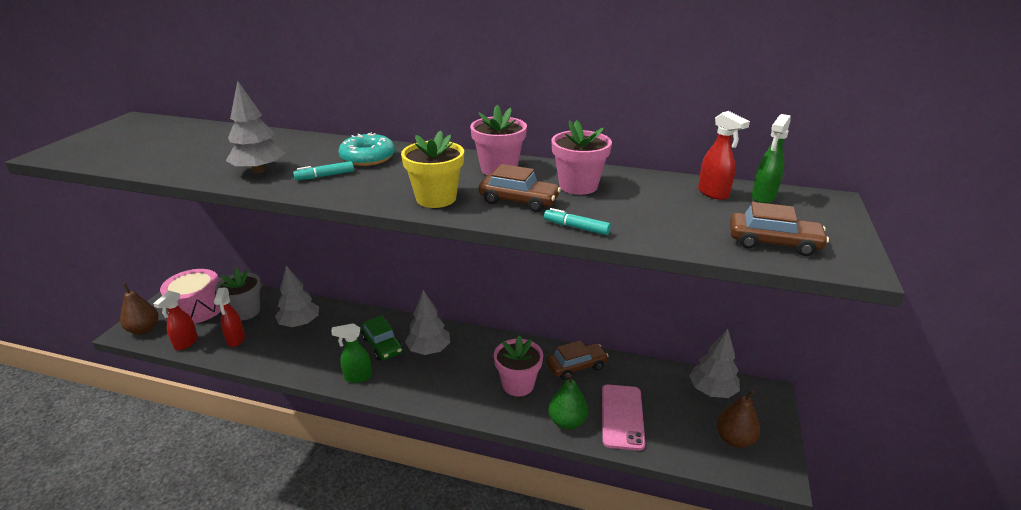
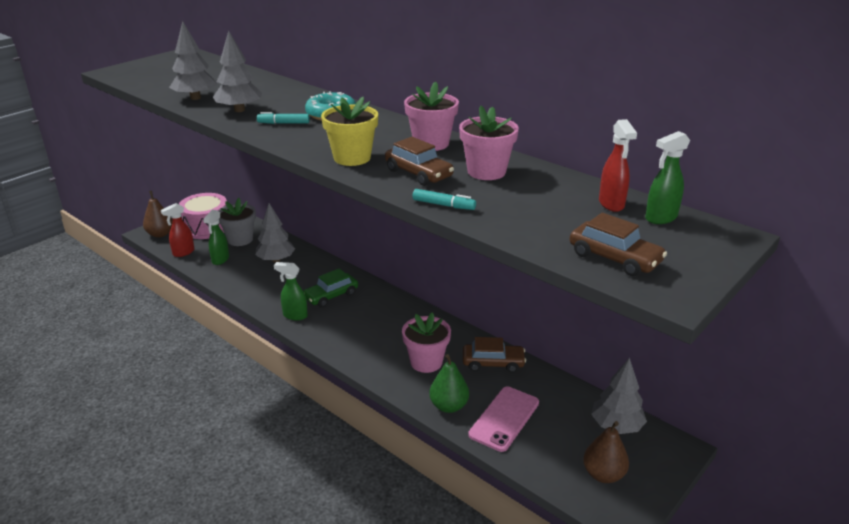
camera: 25 degrees right, 0 degrees up
(236, 340) = (220, 260): red spray bottle -> green spray bottle
(382, 345) = (331, 296): green car -> green car turned 60 degrees clockwise
(429, 349) = (368, 310): grey tree -> grey tree (195, 98)
(576, 227) = (443, 205): turquoise marker -> turquoise marker turned 150 degrees clockwise

